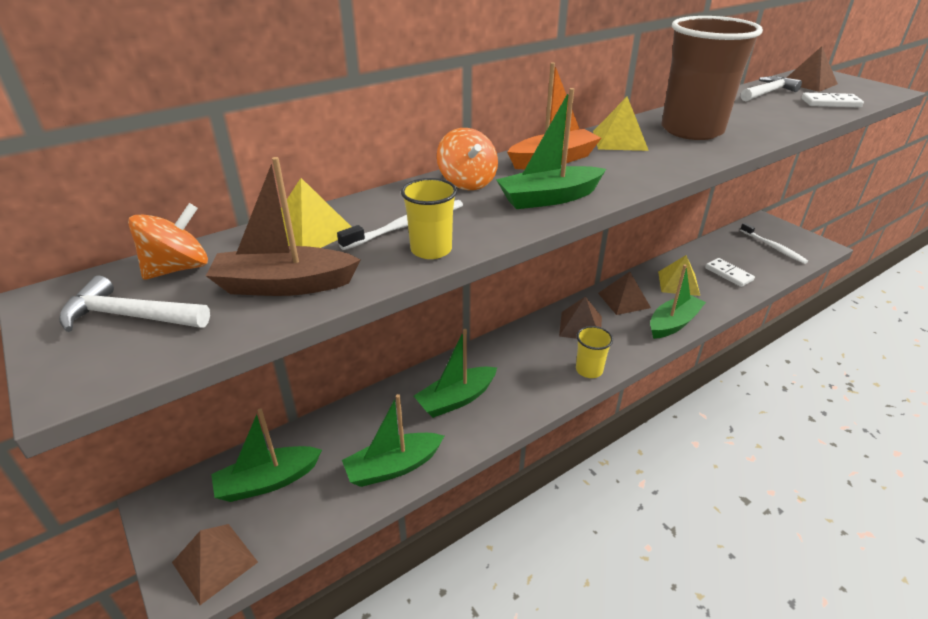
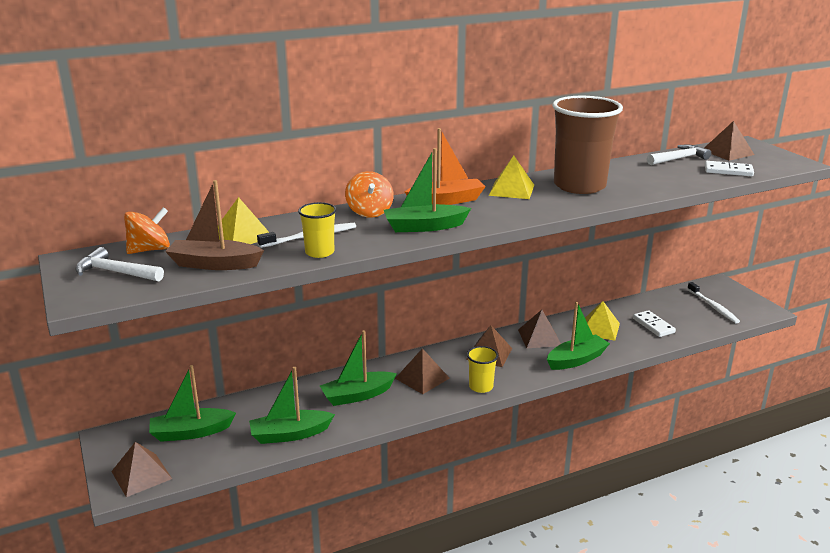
camera: 10 degrees right, 10 degrees down
(521, 366) = (422, 378): none -> brown pyramid

